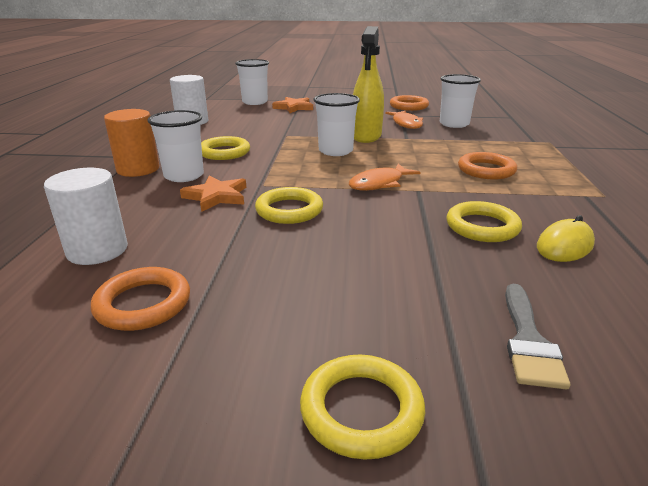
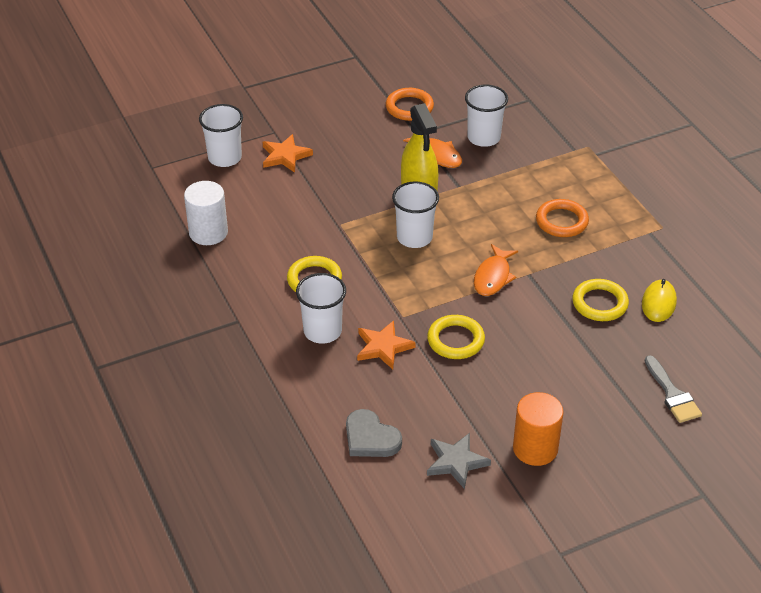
camera: 30 degrees left, 15 degrees up
(97, 250) = (370, 438): white cylinder -> grey heart
(138, 169) = (269, 339): orange cylinder -> orange cylinder (535, 448)
(143, 304) = (456, 462): orange ring -> grey star
(361, 410) = (622, 467): yellow ring -> none

